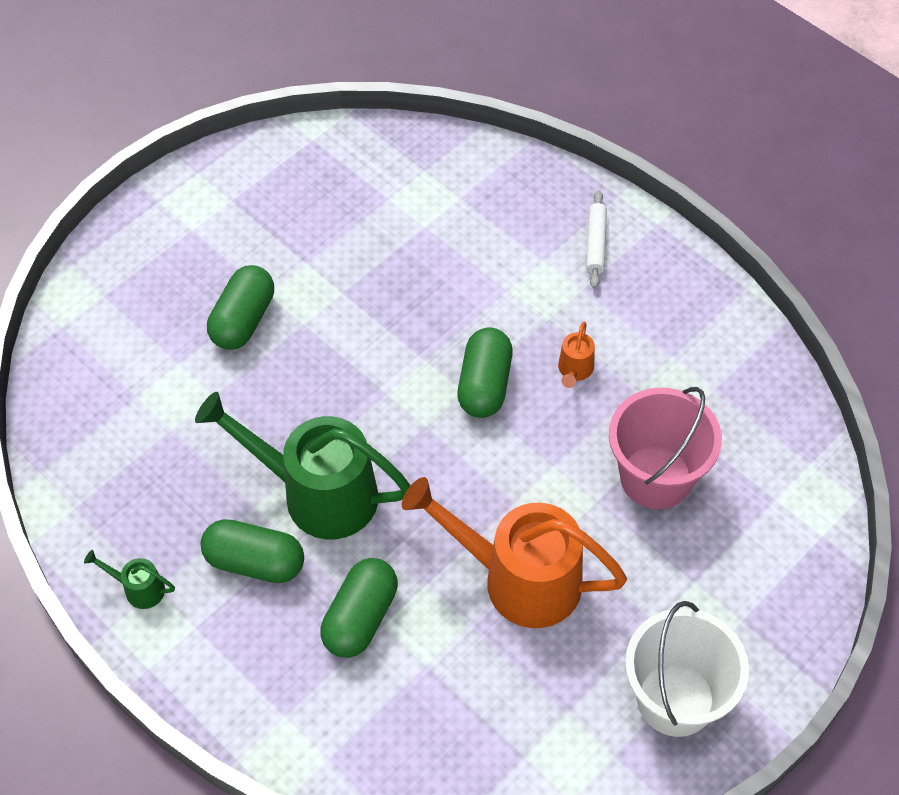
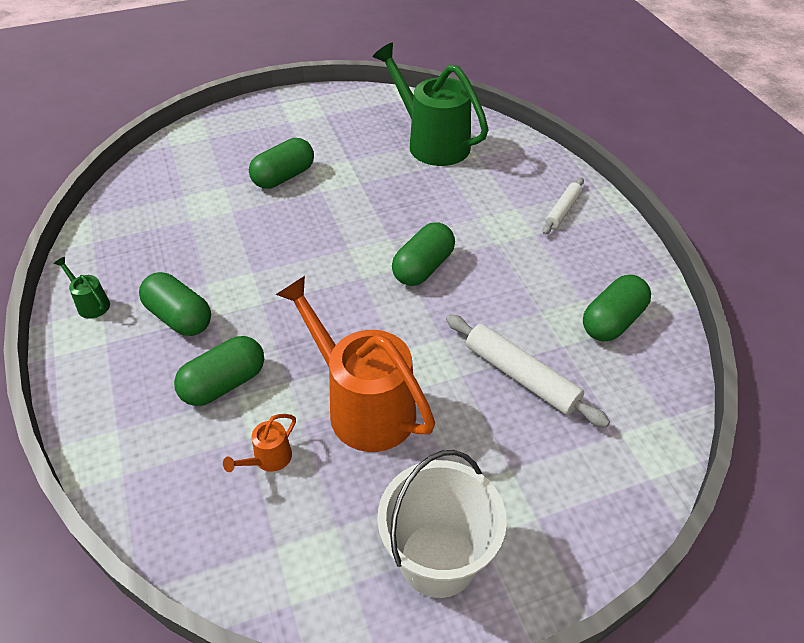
camera: 25 degrees right, 10 degrees down
(316, 493) = (254, 291): green watering can -> green watering can (431, 142)
(574, 371) = (498, 282): orange watering can -> orange watering can (268, 460)
(655, 477) = (521, 376): pink bucket -> white rolling pin
(713, 373) = (612, 321): none -> green capsule

